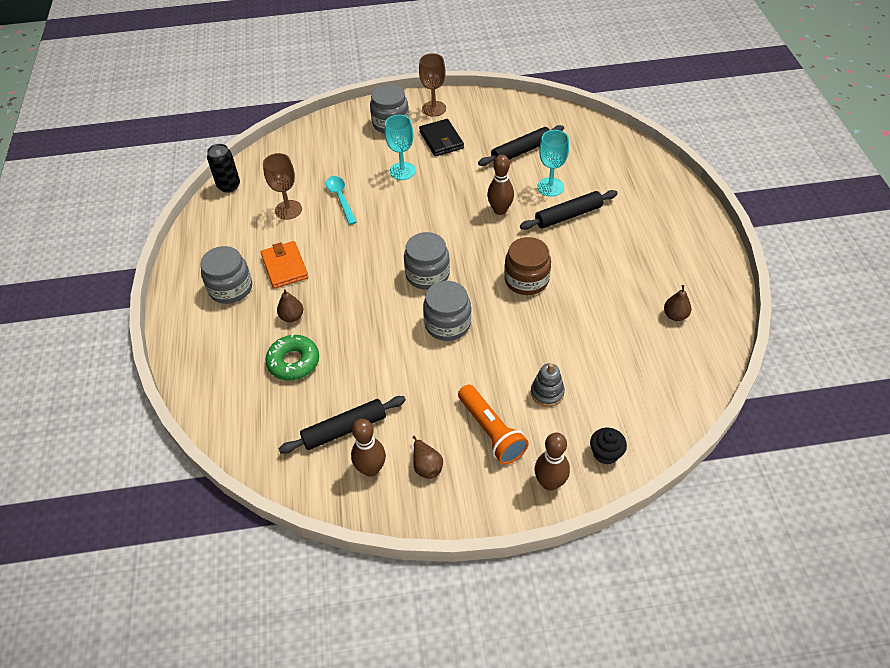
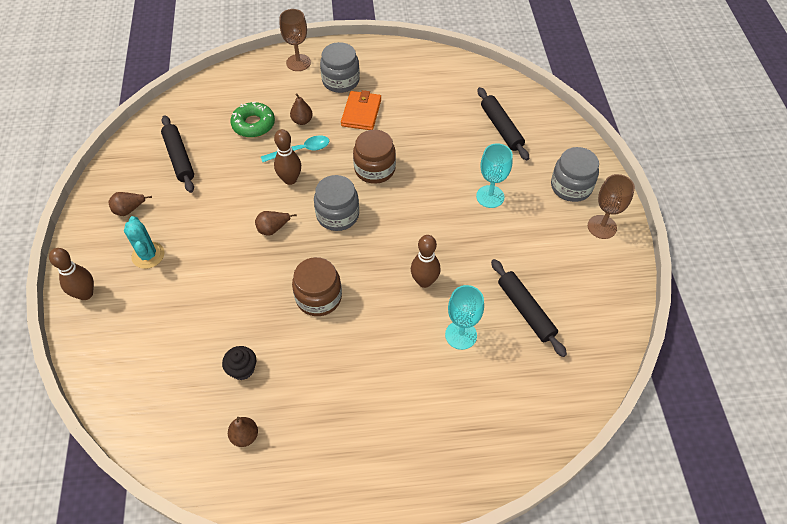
camera: 90 degrees right, 5 degrees up
(229, 186) = (469, 68): black can -> none
(285, 267) = (361, 113): orange wallet -> orange wallet turned 60 degrees counterclockwise
(288, 210) = (435, 111): brown goblet -> brown goblet (298, 62)
(340, 198) = (449, 148): turquoise spoon -> turquoise spoon (301, 150)
(367, 251) = (374, 169): none -> brown jar
(371, 469) = (138, 175): brown bowling pin -> brown bowling pin (290, 179)
(441, 140) = (544, 232): black wallet -> none
(447, 324) = (273, 228): grey jar -> brown pear
(491, 431) = (148, 255): orange flashlight -> turquoise cactus
(547, 393) = (176, 301): grey stacking toy -> none
(568, 215) = (411, 348): black rolling pin -> black rolling pin (501, 128)
(605, 453) = (99, 341): black cupcake -> black cupcake (242, 369)

